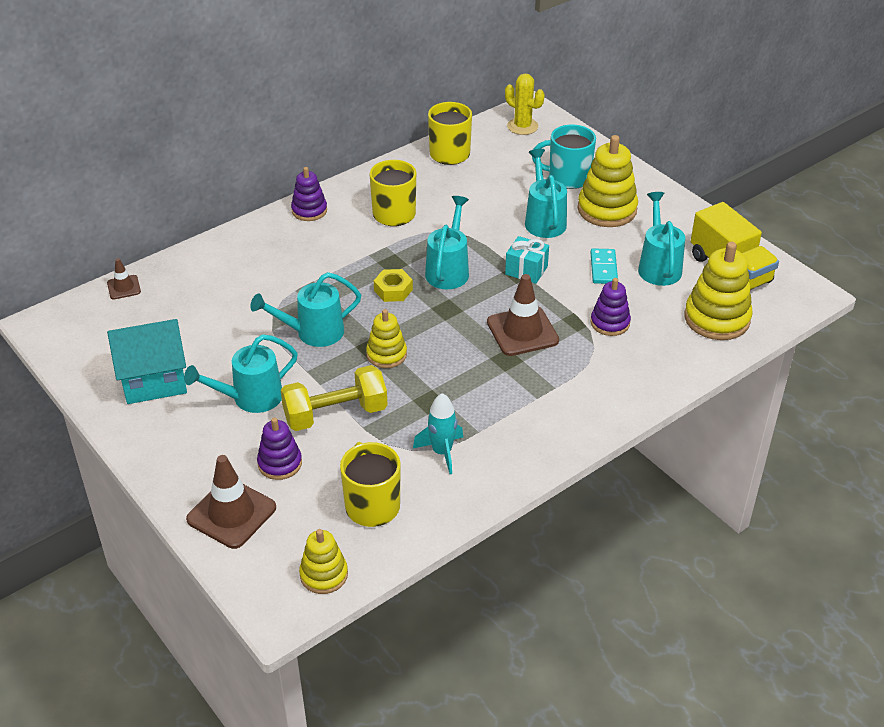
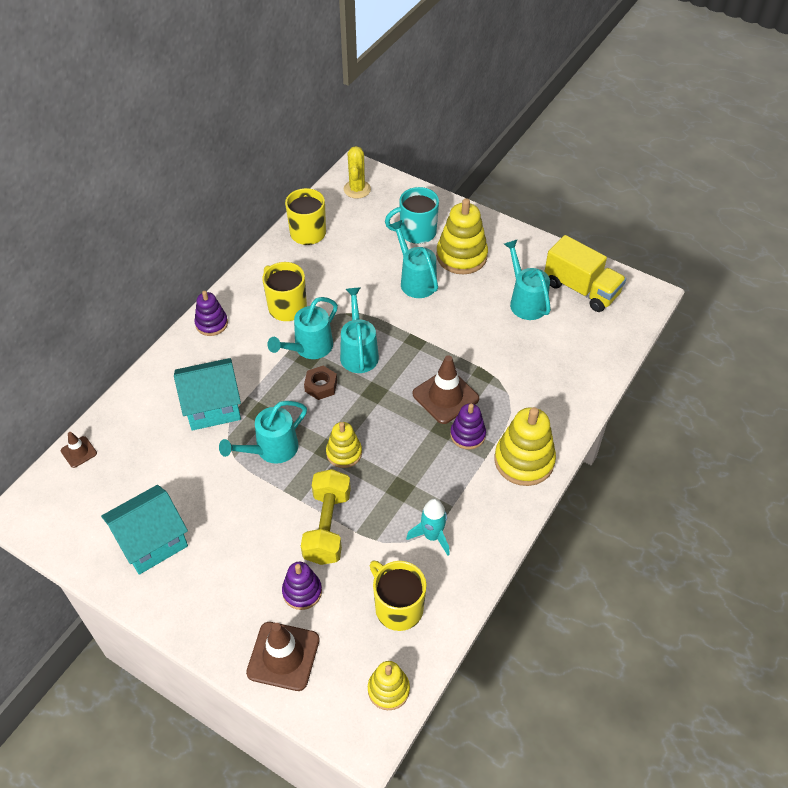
camera: 20 degrees left, 10 degrees up
(250, 398) = (246, 534): turquoise watering can -> turquoise watering can (309, 348)
(273, 282) = (212, 407): none -> turquoise house
(335, 414) = (327, 526): yellow dumbbell -> yellow dumbbell turned 45 degrees counterclockwise
(393, 290) = (321, 386): yellow nut -> brown nut
(522, 126) = (357, 189): yellow cactus -> yellow cactus turned 75 degrees clockwise
(526, 270) = (422, 334): turquoise gift -> none
(603, 268) = (483, 315): turquoise domino -> none
(610, 323) = (511, 367): purple stacking toy -> purple stacking toy (467, 435)
(717, 319) = (591, 339): yellow stacking toy -> yellow stacking toy (524, 460)

